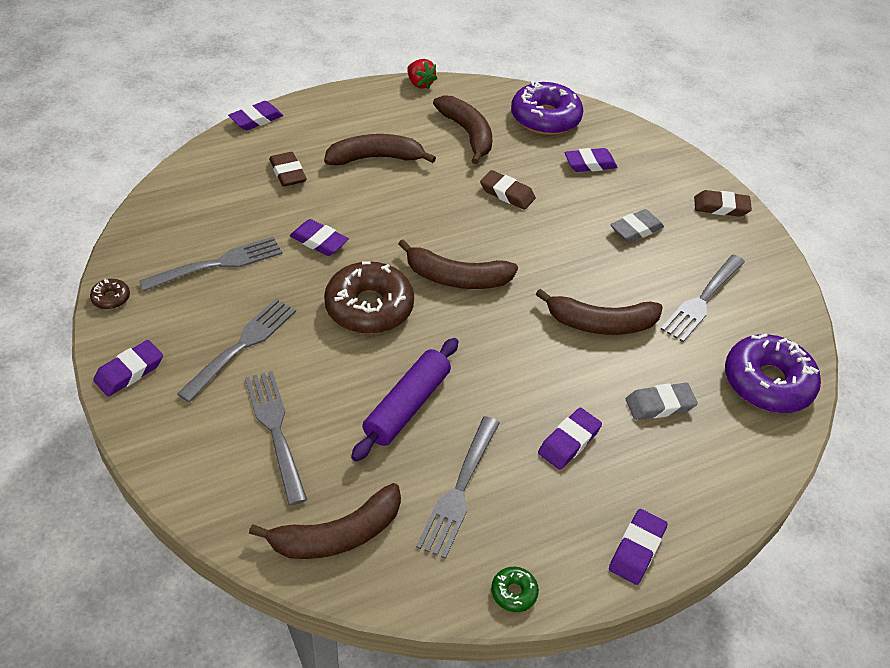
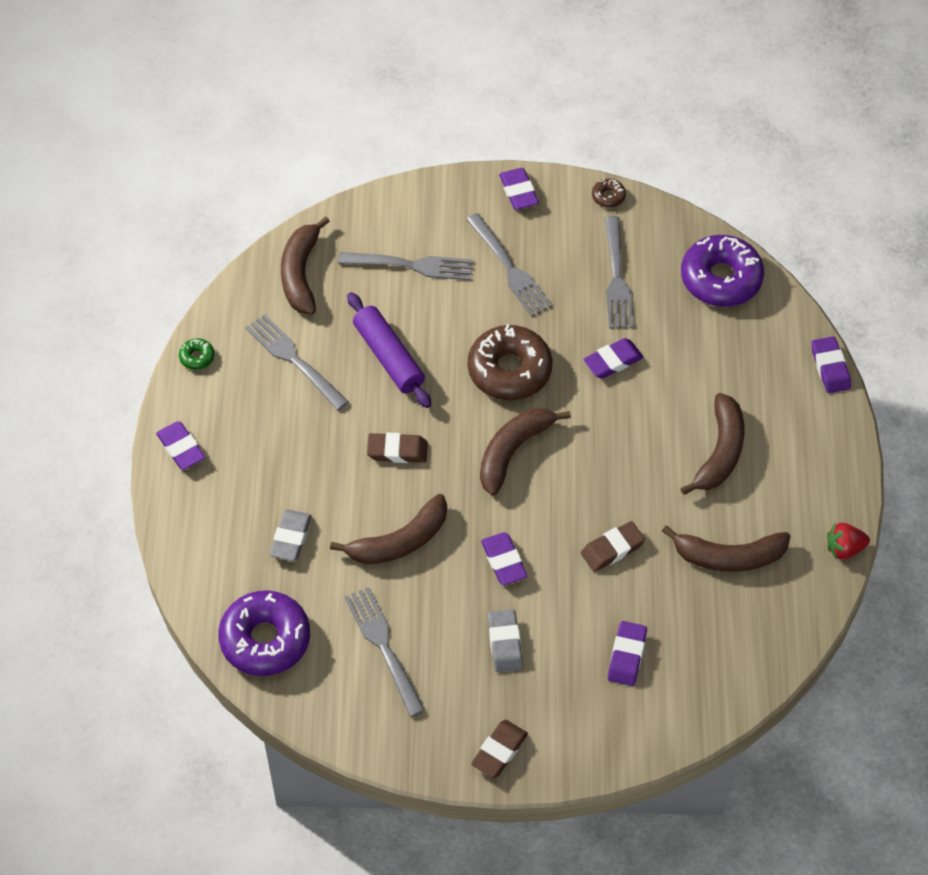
camera: 120 degrees right, 10 degrees up
(288, 173) = (726, 368): brown eraser -> brown eraser (397, 451)
(545, 118) = (728, 652): purple donut -> purple donut (721, 278)
(569, 441) = (294, 452): purple eraser -> purple eraser (503, 561)
(601, 324) = (400, 541): brown banana -> brown banana turned 150 degrees counterclockwise

